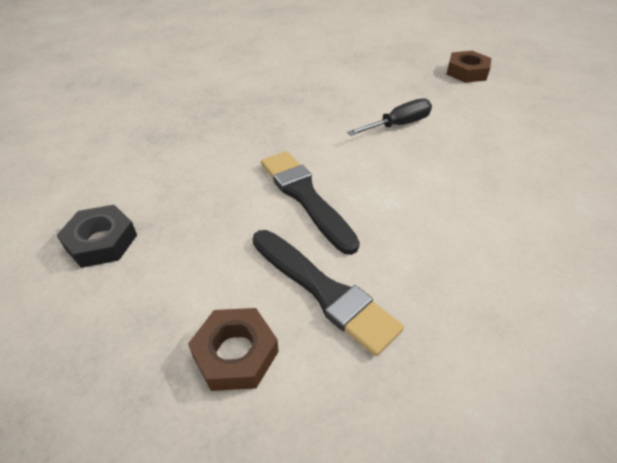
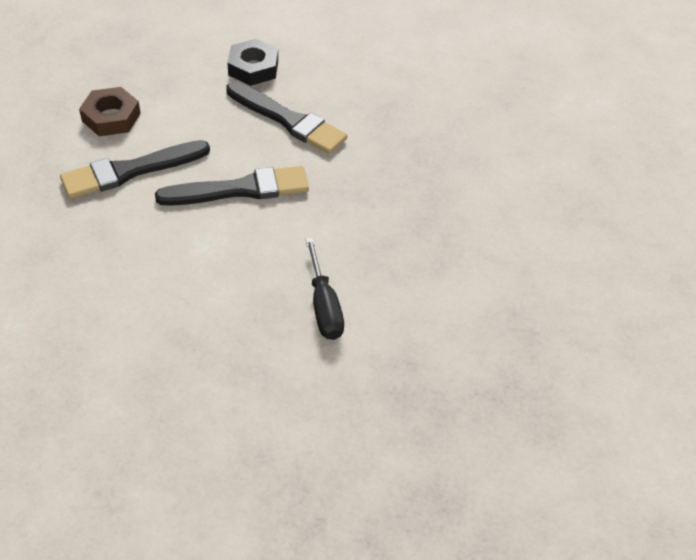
camera: 105 degrees right, 5 degrees up
(191, 191) = (288, 120): none -> black brush
(467, 72) = (430, 454): brown nut -> none

